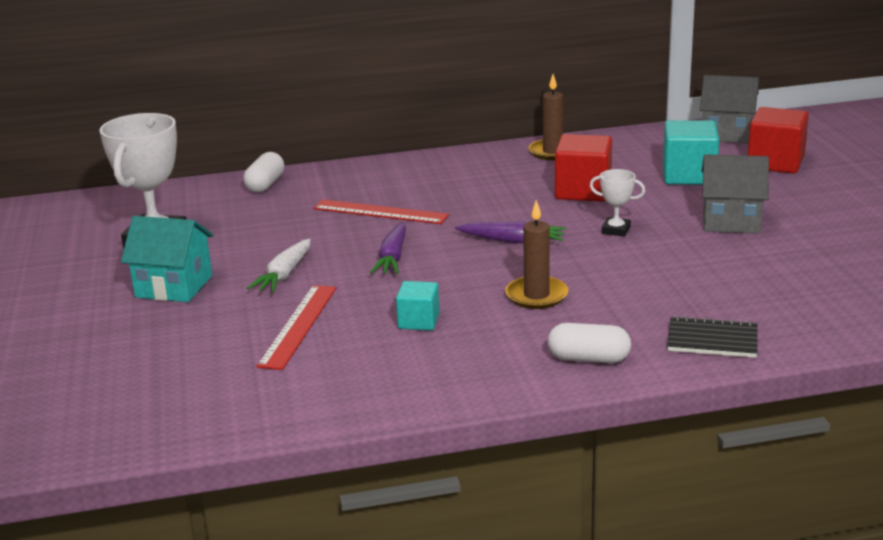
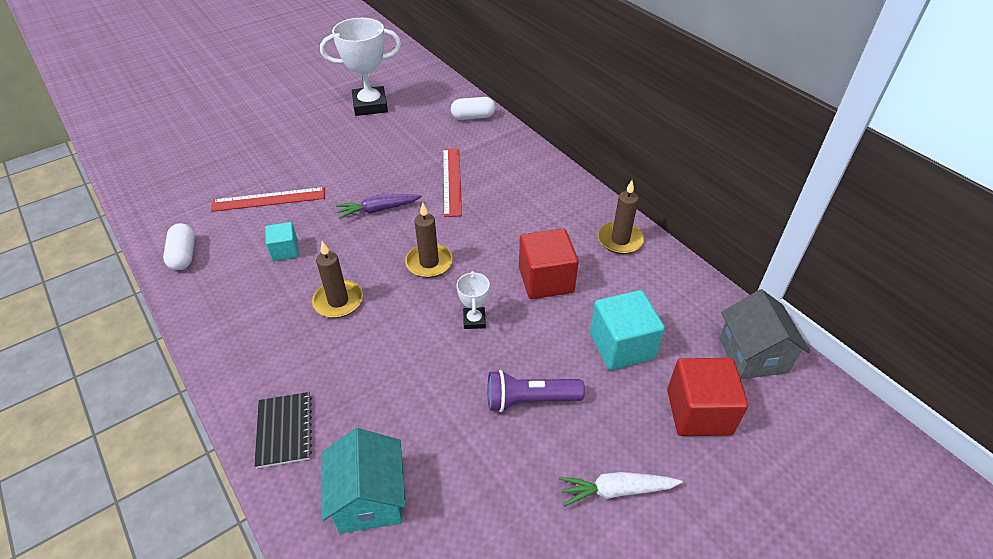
camera: 65 degrees right, 20 degrees up
(174, 286) = (310, 134): turquoise house -> turquoise house (369, 498)
(284, 275) = (338, 170): white carrot -> white carrot (616, 491)
(512, 241) = (429, 262): purple carrot -> brown candle
(589, 359) = (242, 356): white capsule -> white capsule (183, 255)
(731, 221) = (529, 400): grey house -> purple flashlight

